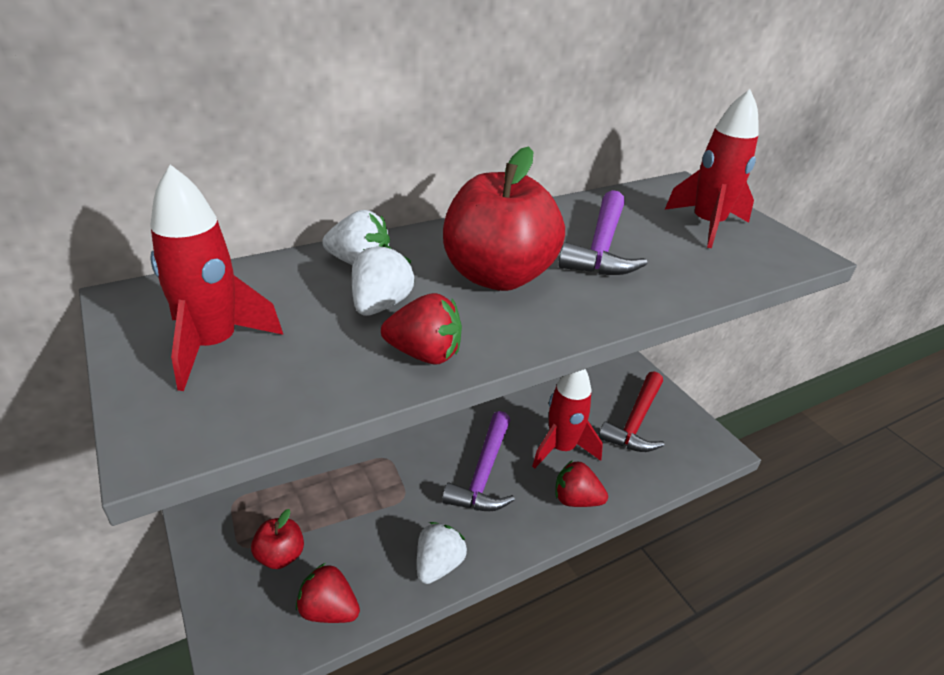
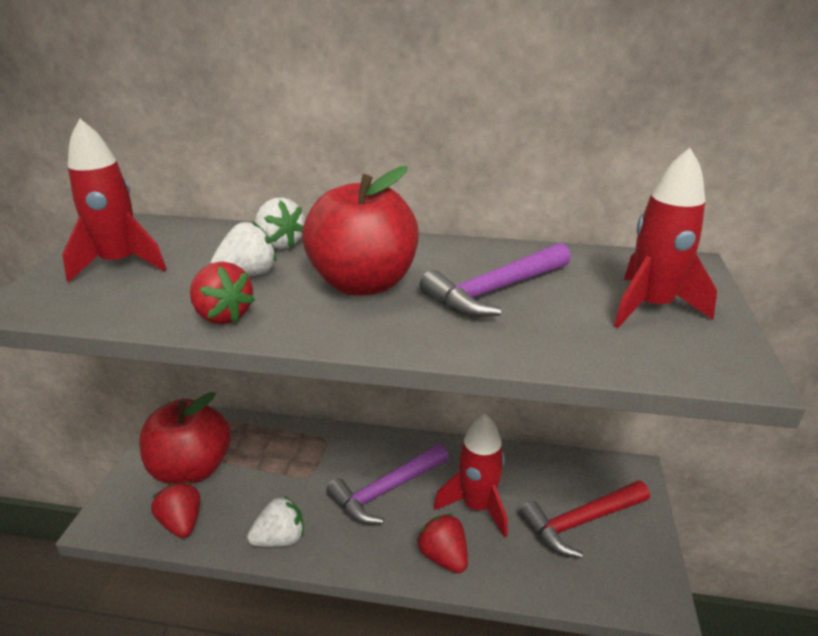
camera: 40 degrees right, 5 degrees down
(280, 555) = (192, 469): red apple -> red apple, size x2.04

